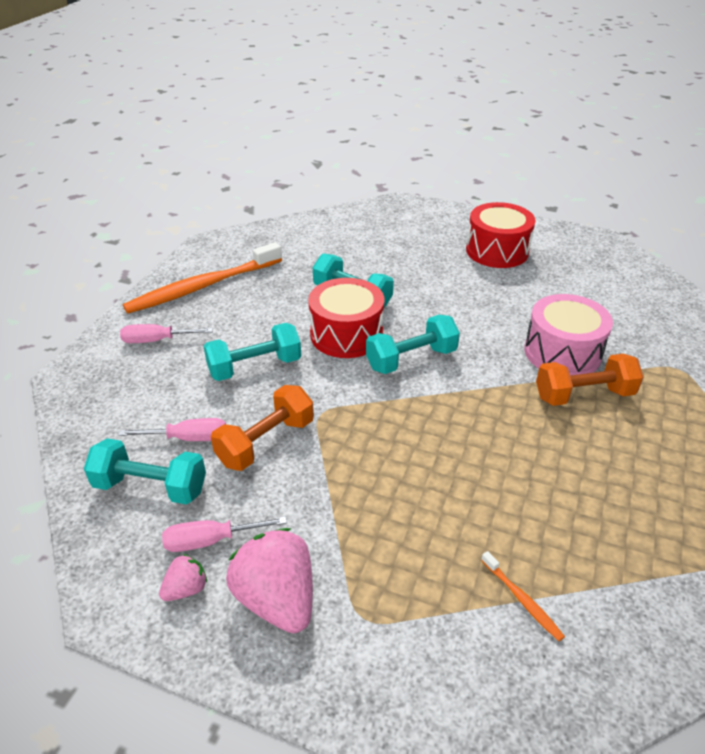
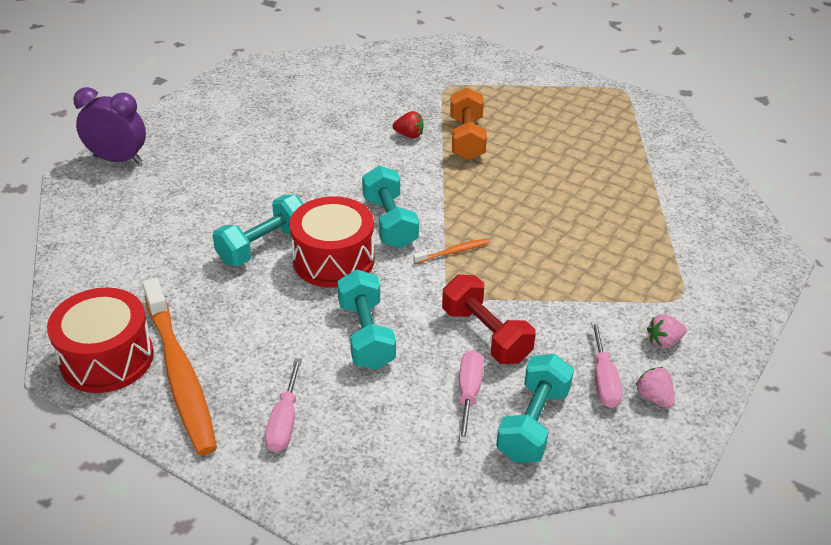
camera: 80 degrees left, 0 degrees up
(266, 442) = (486, 335): orange dumbbell -> red dumbbell
(277, 599) = (664, 342): pink strawberry -> pink strawberry, size x0.49
(431, 213) = (118, 159): none -> purple clock
(497, 251) = (227, 132): red drum -> red drum (107, 358)
(522, 600) = (665, 218): orange toothbrush -> orange toothbrush (453, 252)
(562, 352) = (409, 135): pink drum -> red strawberry

